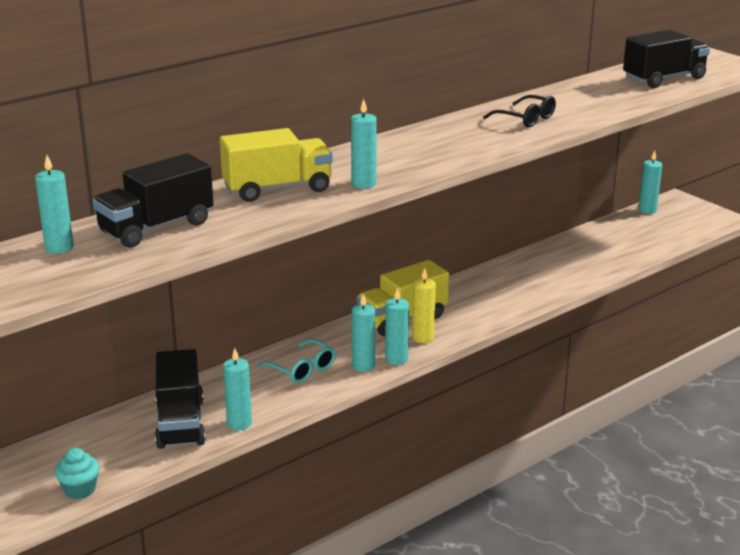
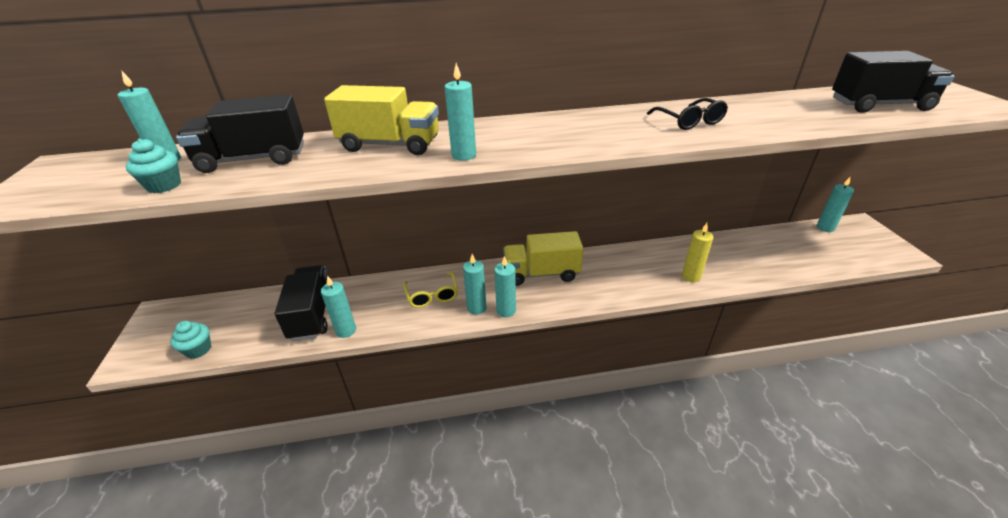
camera: 30 degrees right, 10 degrees up
(109, 265) = (164, 185): none -> turquoise cupcake
(180, 423) = (312, 314): black truck -> black truck turned 150 degrees clockwise
(302, 369) = (432, 295): turquoise glasses -> yellow glasses
(423, 338) = (542, 297): yellow candle -> yellow candle (691, 276)

